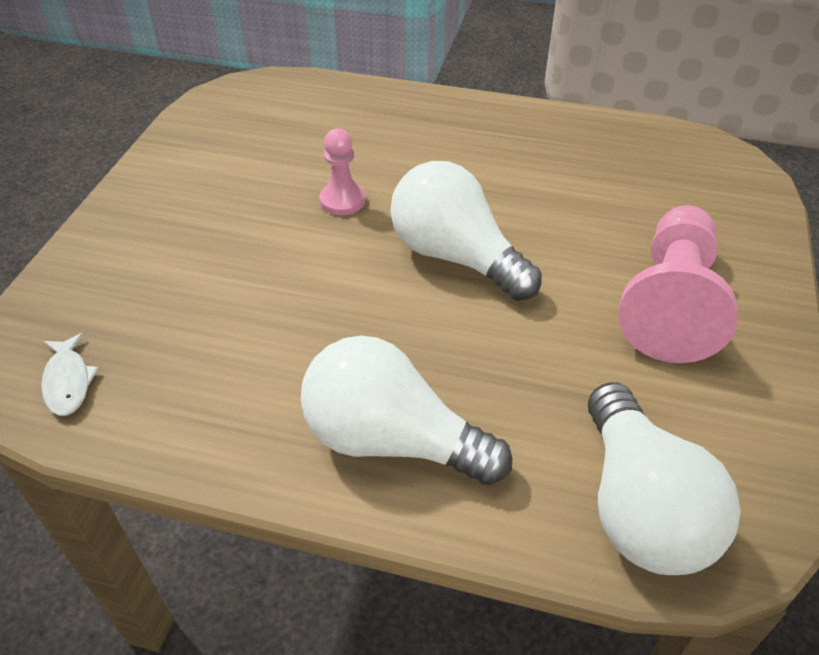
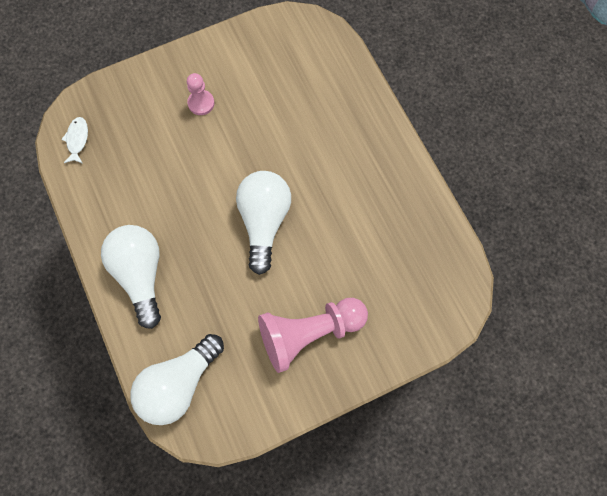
camera: 50 degrees right, 25 degrees up
(68, 381) = (77, 139): white fish -> white fish turned 150 degrees clockwise
(342, 200) = (261, 144): pink pawn -> pink pawn (201, 103)

